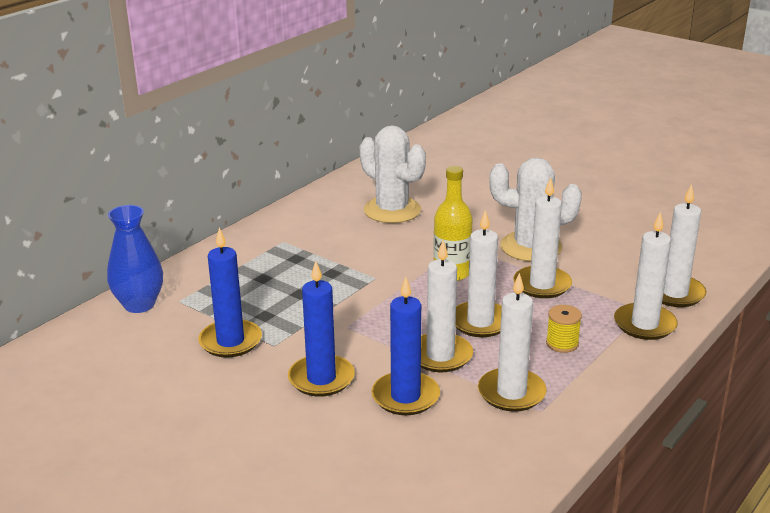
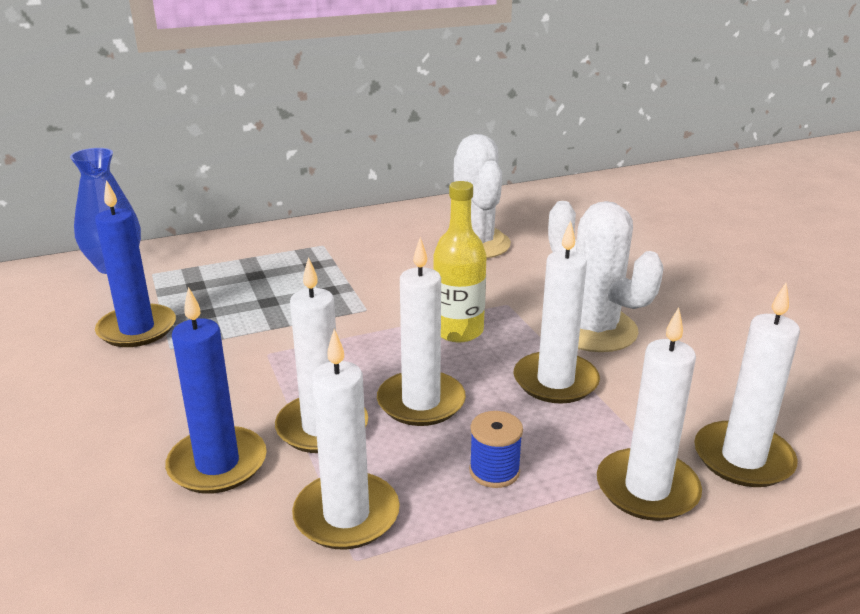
camera: 30 degrees right, 0 degrees up
(321, 379) = (162, 404): blue candle -> none
(562, 343) = (494, 471): yellow spool -> blue spool

